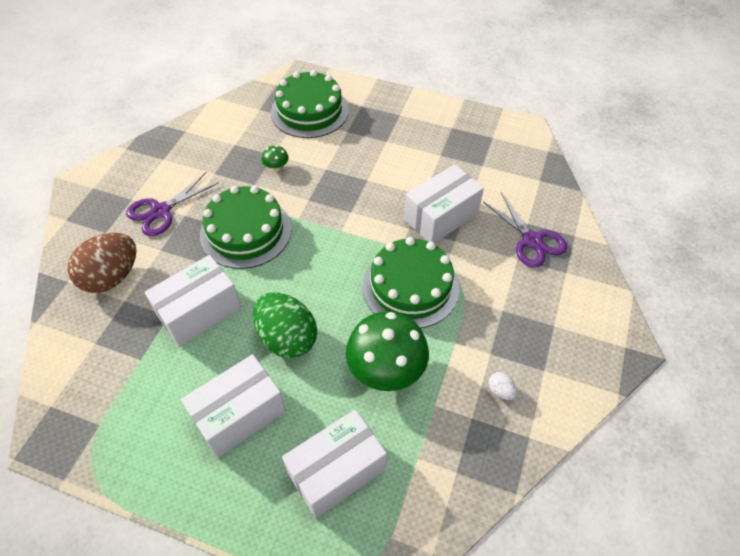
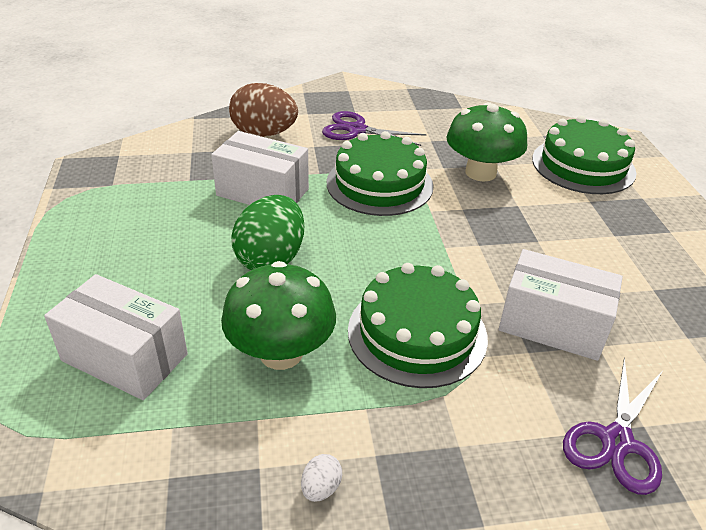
camera: 60 degrees right, 15 degrees down
(239, 415) = (161, 260): white box -> none
(276, 167) = (480, 172): green mushroom -> green mushroom, size x2.38

